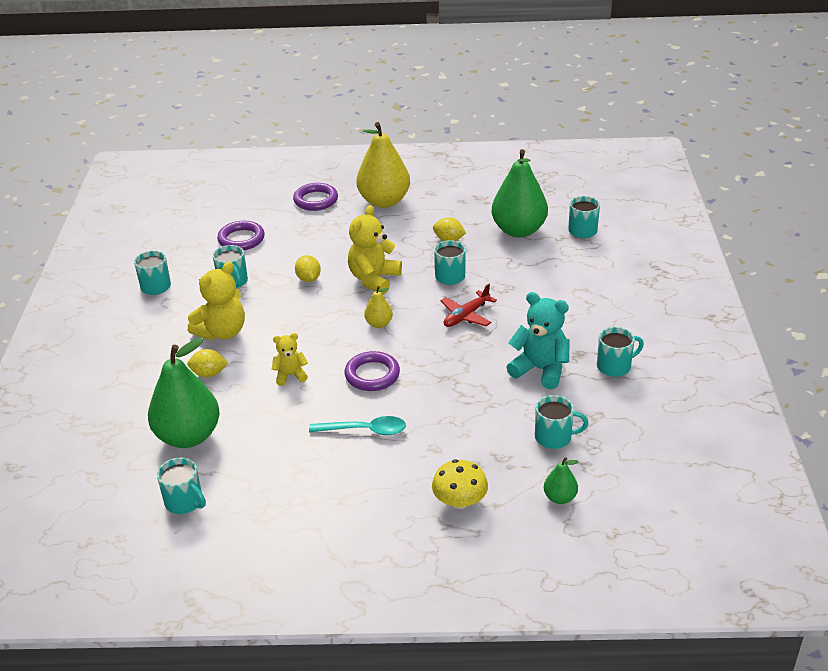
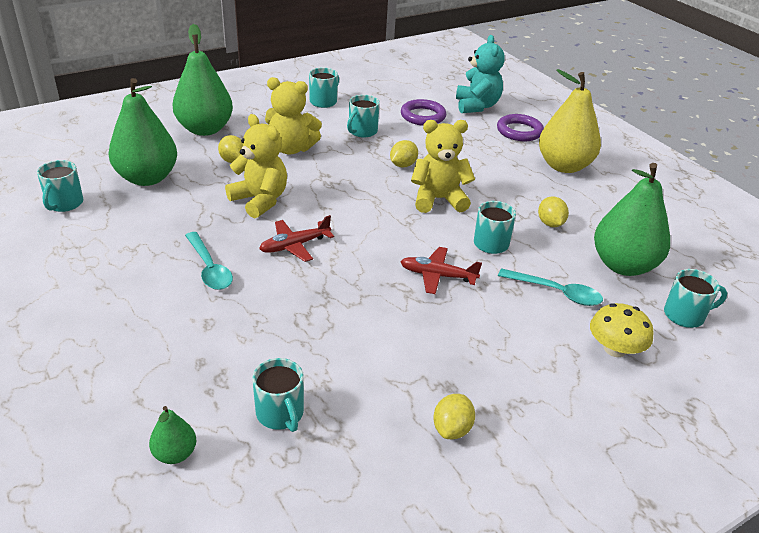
camera: 55 degrees right, 0 degrees up
(132, 376) = (205, 129): none -> green pear
(290, 375) = (260, 200): yellow teddy bear -> yellow teddy bear, size x1.75
(372, 375) = (294, 246): purple ring -> red plane
(379, 324) = (374, 224): yellow pear -> none
(460, 501) = (133, 369): yellow mushroom -> yellow mushroom (614, 349)
(524, 271) = (556, 292): none -> turquoise spoon
(540, 369) = (393, 362): turquoise teddy bear -> turquoise teddy bear (477, 106)
(615, 366) = (452, 429): turquoise mug -> yellow lemon

